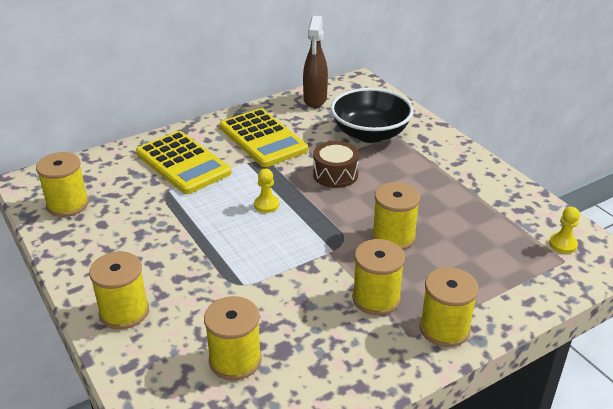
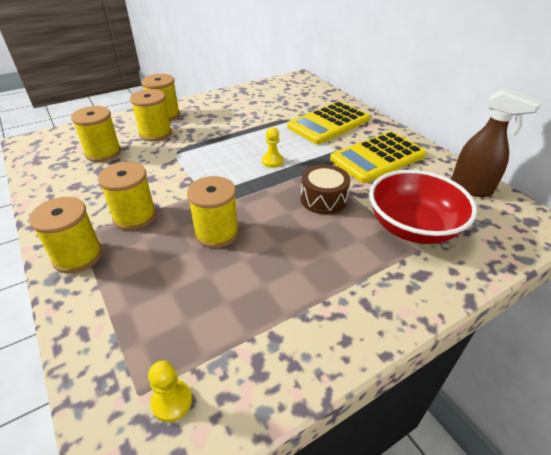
camera: 90 degrees right, 5 degrees up
(67, 204) = (274, 90): yellow spool -> yellow spool (155, 133)
(315, 100) = (471, 188): brown spray bottle -> brown spray bottle turned 150 degrees counterclockwise
(370, 134) = (412, 227): black bowl -> red bowl

